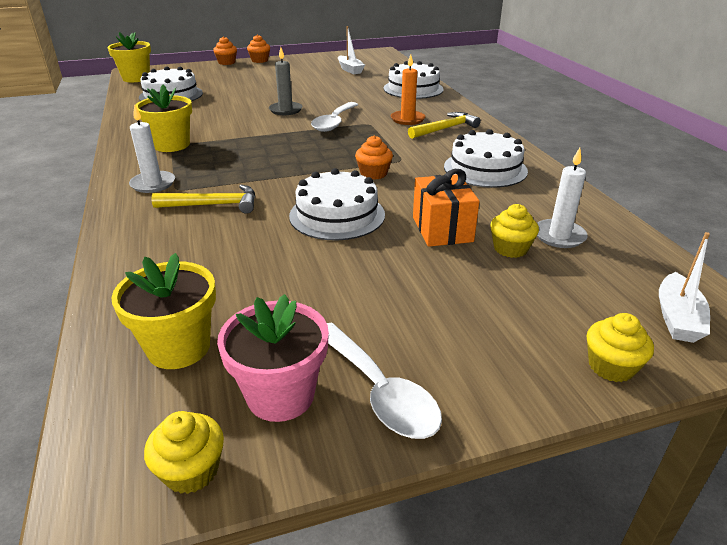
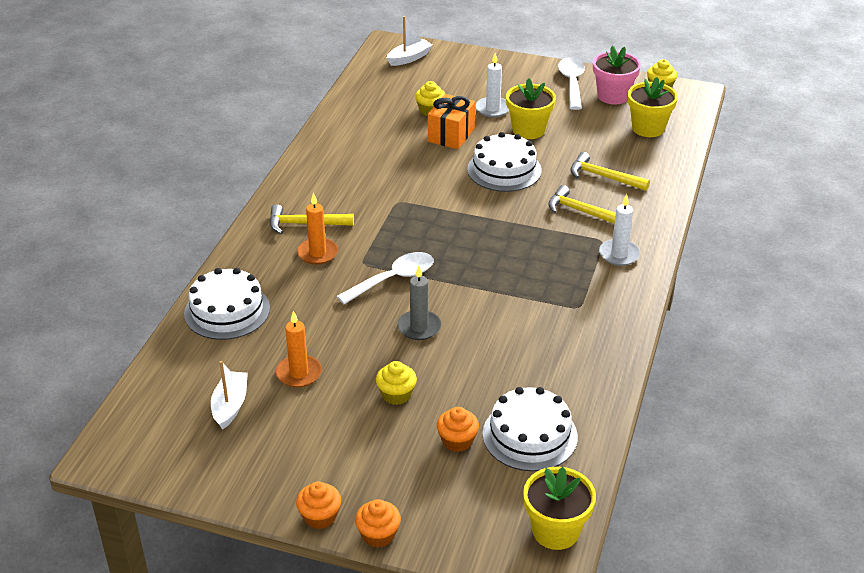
camera: 145 degrees left, 5 degrees up
(171, 145) = (580, 308): yellow flower pot -> yellow flower pot (528, 130)
(211, 247) = (603, 177): none -> yellow hammer
(332, 83) = (299, 373): none -> orange candle
(373, 174) = (437, 196): orange cupcake -> orange cupcake (457, 441)
(485, 169) = (349, 167): white cake -> none
(559, 236) = (391, 106): white candle -> white candle (493, 109)
(611, 366) = (469, 57): yellow cupcake -> yellow cupcake (396, 394)

